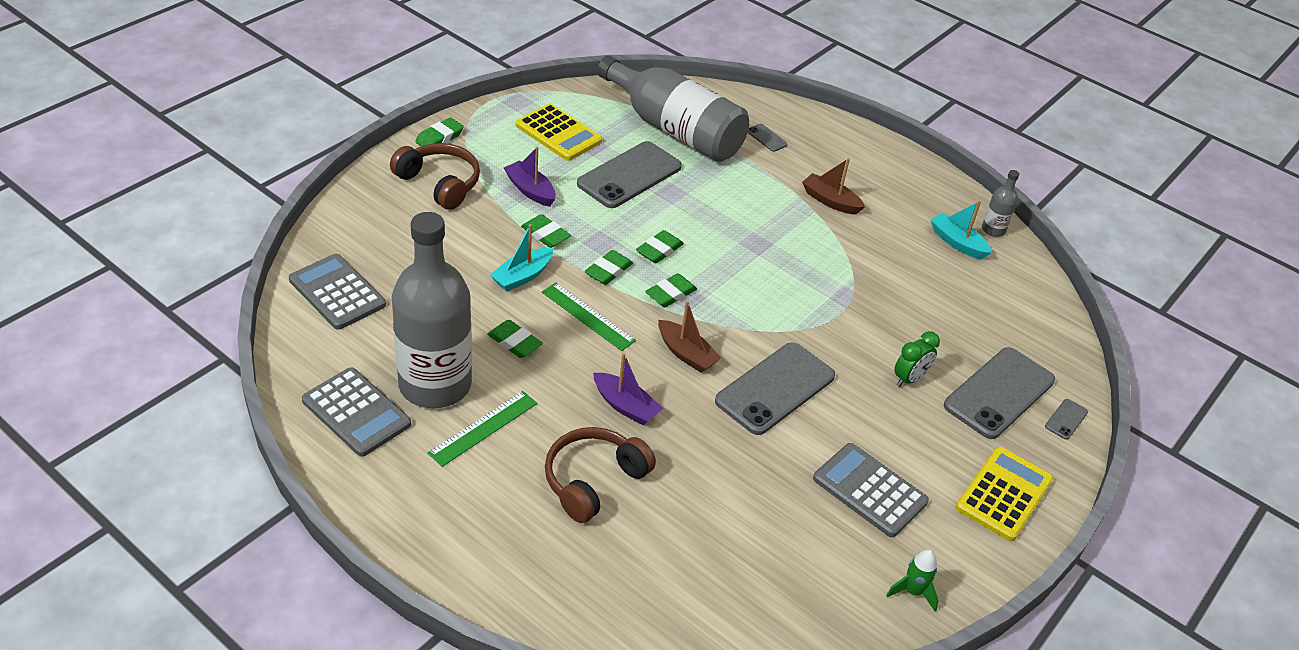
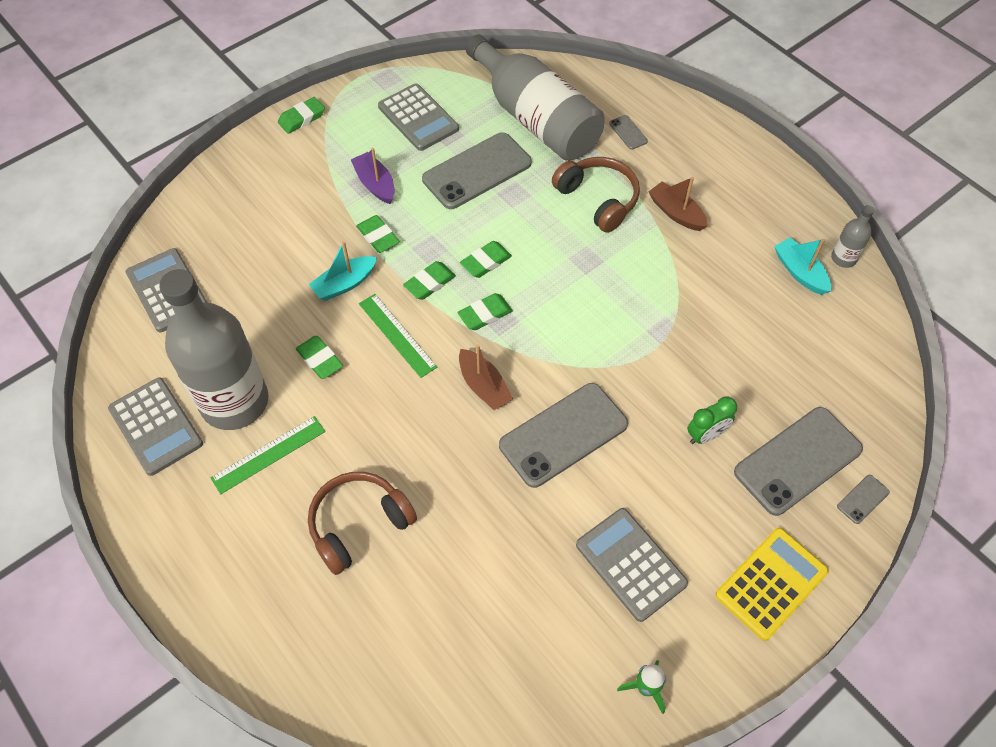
camera: 15 degrees right, 15 degrees up
(439, 184) = (289, 172): brown headphones -> brown headphones (598, 200)
(558, 133) = (418, 118): yellow calculator -> grey calculator
(625, 406) = (409, 442): purple boat -> none

